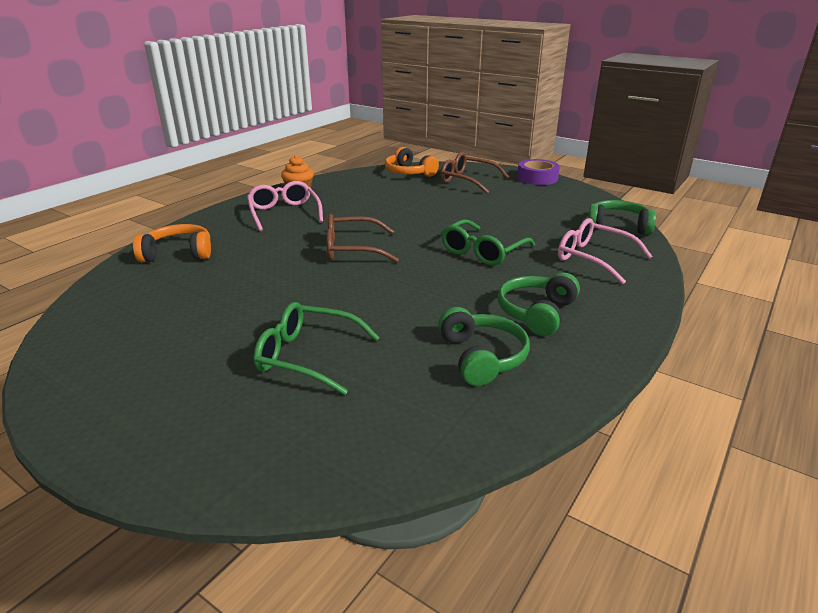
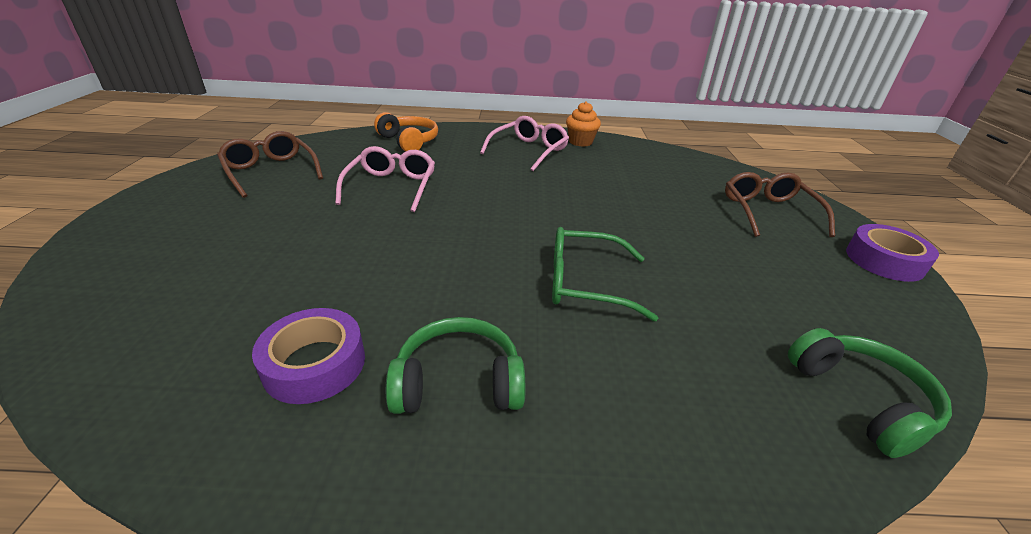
camera: 55 degrees right, 5 degrees up
(308, 356) = (270, 251): green glasses -> none
(353, 249) = (496, 203): brown glasses -> brown glasses (271, 172)
(409, 173) = (720, 173): orange headphones -> none
(481, 357) = (314, 364): green headphones -> purple tape
(594, 258) = (693, 400): pink glasses -> pink glasses (391, 187)

